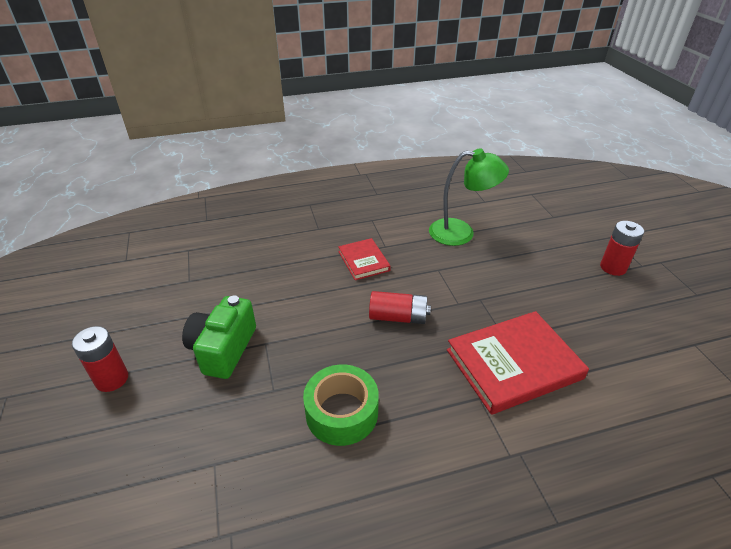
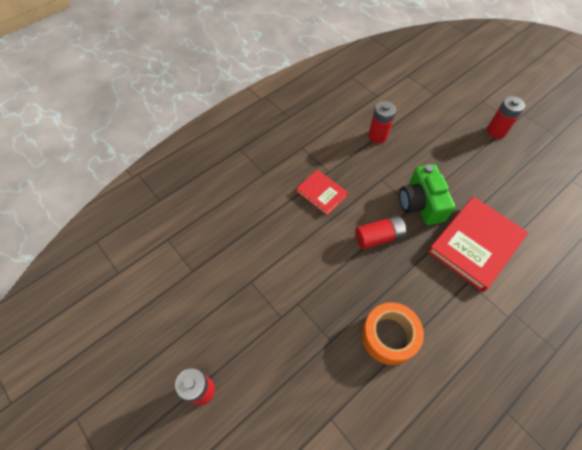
camera: 25 degrees left, 20 degrees up
(223, 349) = (269, 323): green camera -> green camera (420, 203)
(342, 412) = (389, 336): green tape -> orange tape
(461, 233) = (377, 136): green lamp -> red battery

